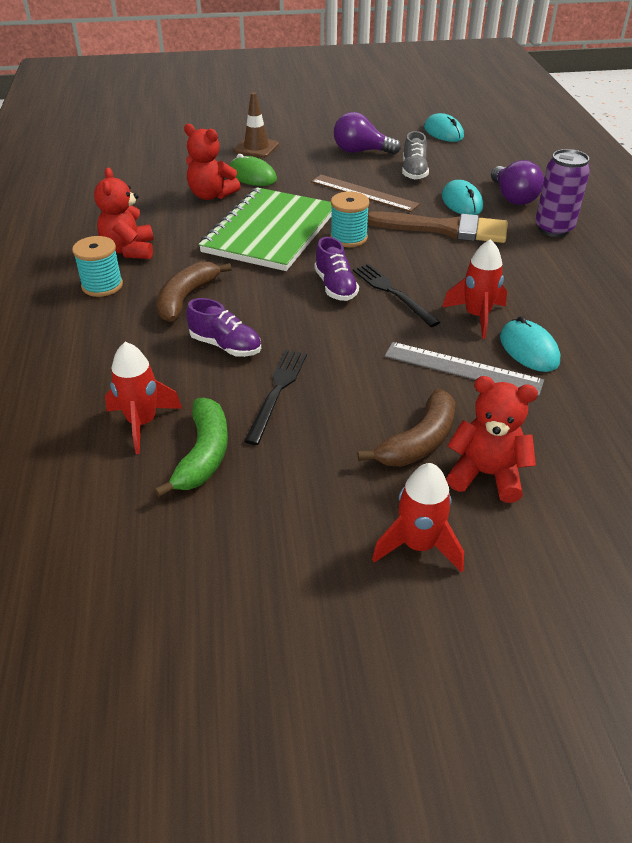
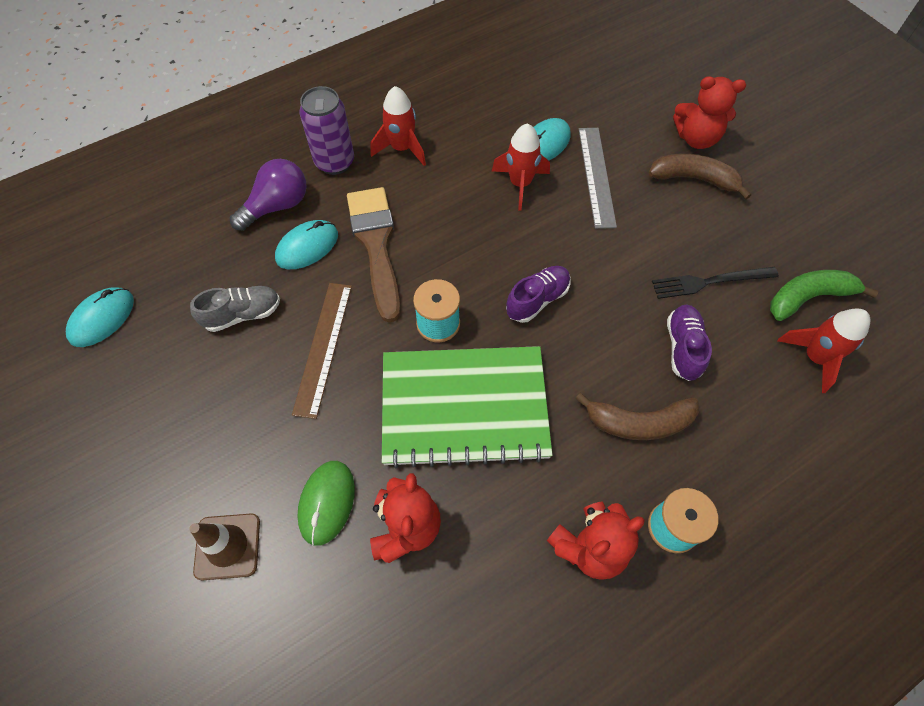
camera: 115 degrees left, 20 degrees up
(361, 151) = (197, 395): purple light bulb -> none
(392, 293) = (520, 252): black fork -> none
(418, 545) = (779, 155): red rocket -> red rocket (402, 148)
(486, 474) = (696, 138): red teddy bear -> red teddy bear turned 75 degrees counterclockwise

